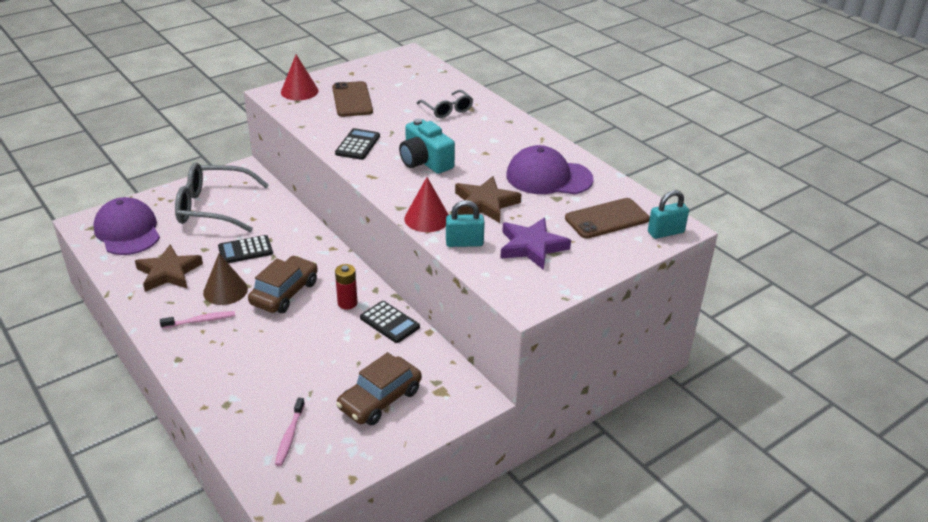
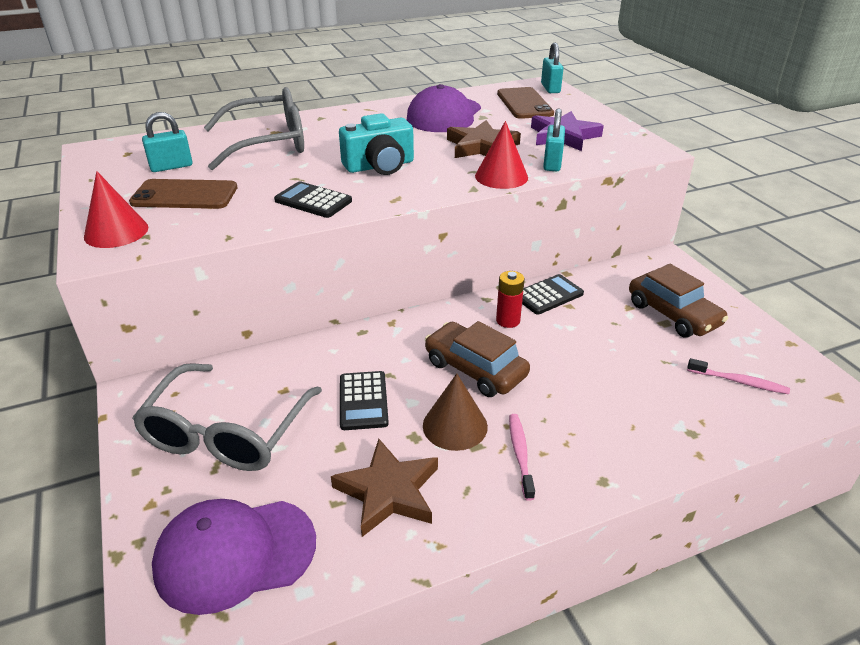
camera: 75 degrees left, 0 degrees up
(392, 85) = (171, 166): none -> turquoise padlock
(447, 109) = (267, 143): grey glasses -> grey glasses, size x1.86

